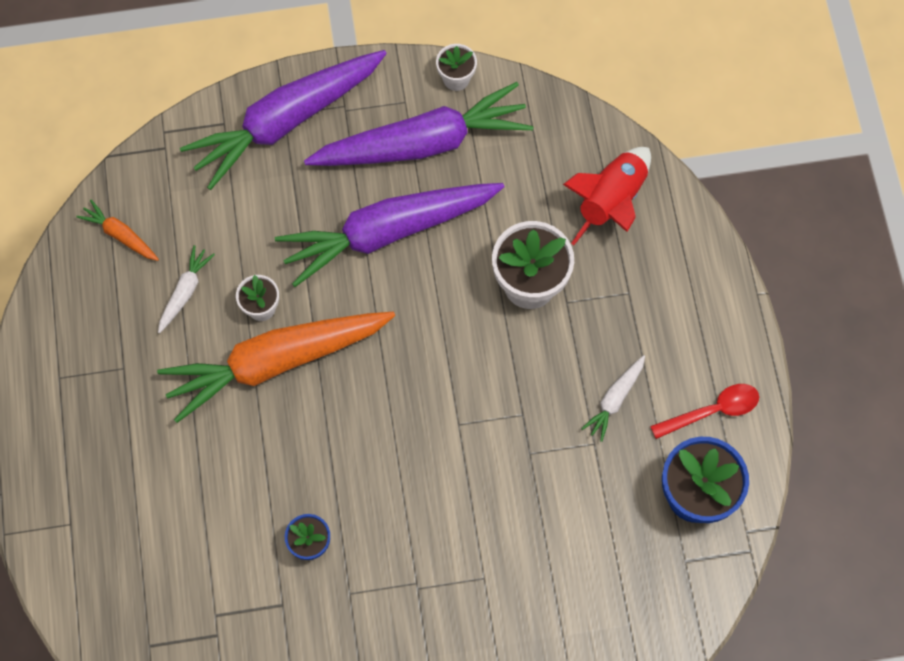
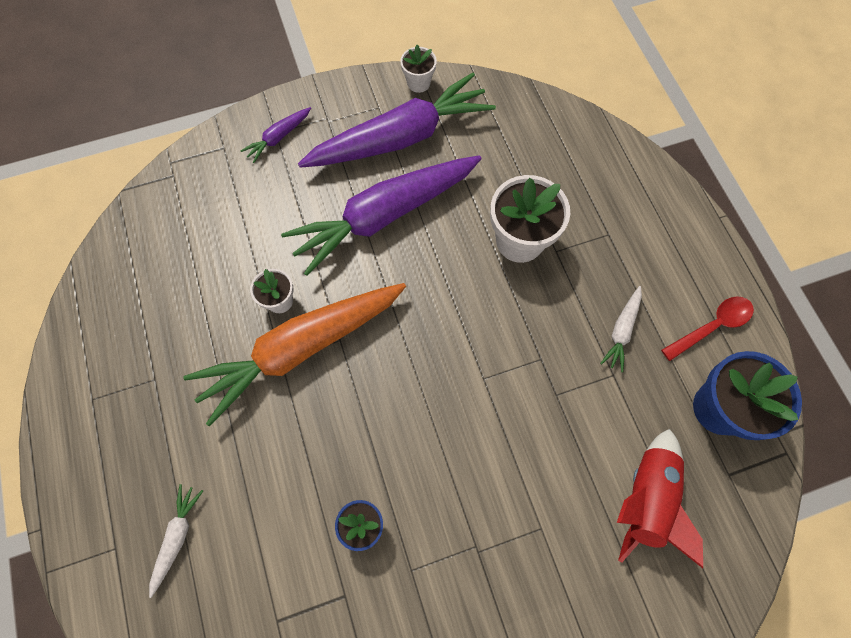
camera: 10 degrees left, 0 degrees up
(120, 235) = (139, 256): orange carrot -> none
(185, 292) = (206, 298): white carrot -> white carrot (177, 537)
(287, 121) = (279, 137): purple carrot -> purple carrot, size x0.42
(611, 202) = (573, 160): red rocket -> red rocket (645, 498)

